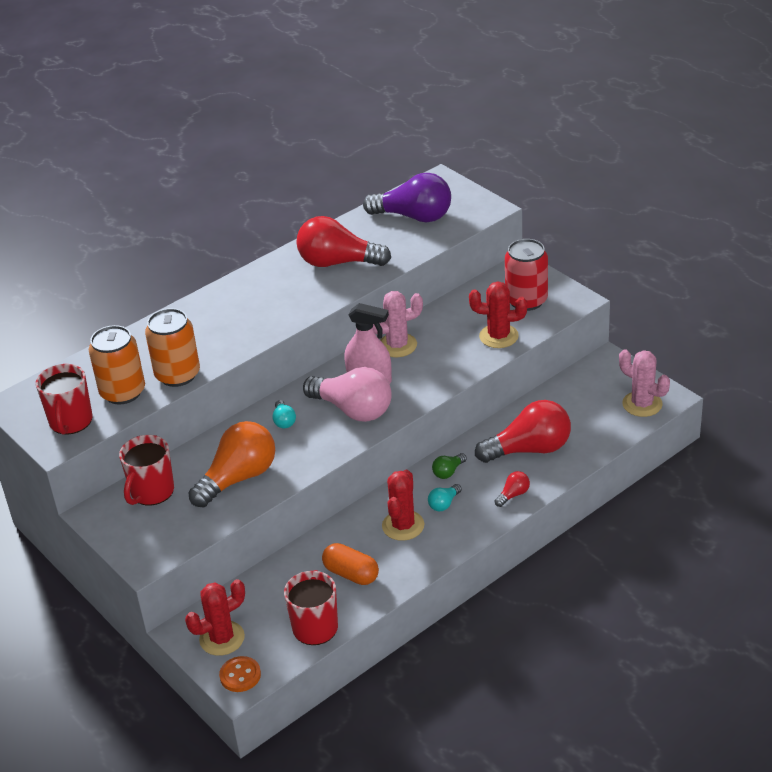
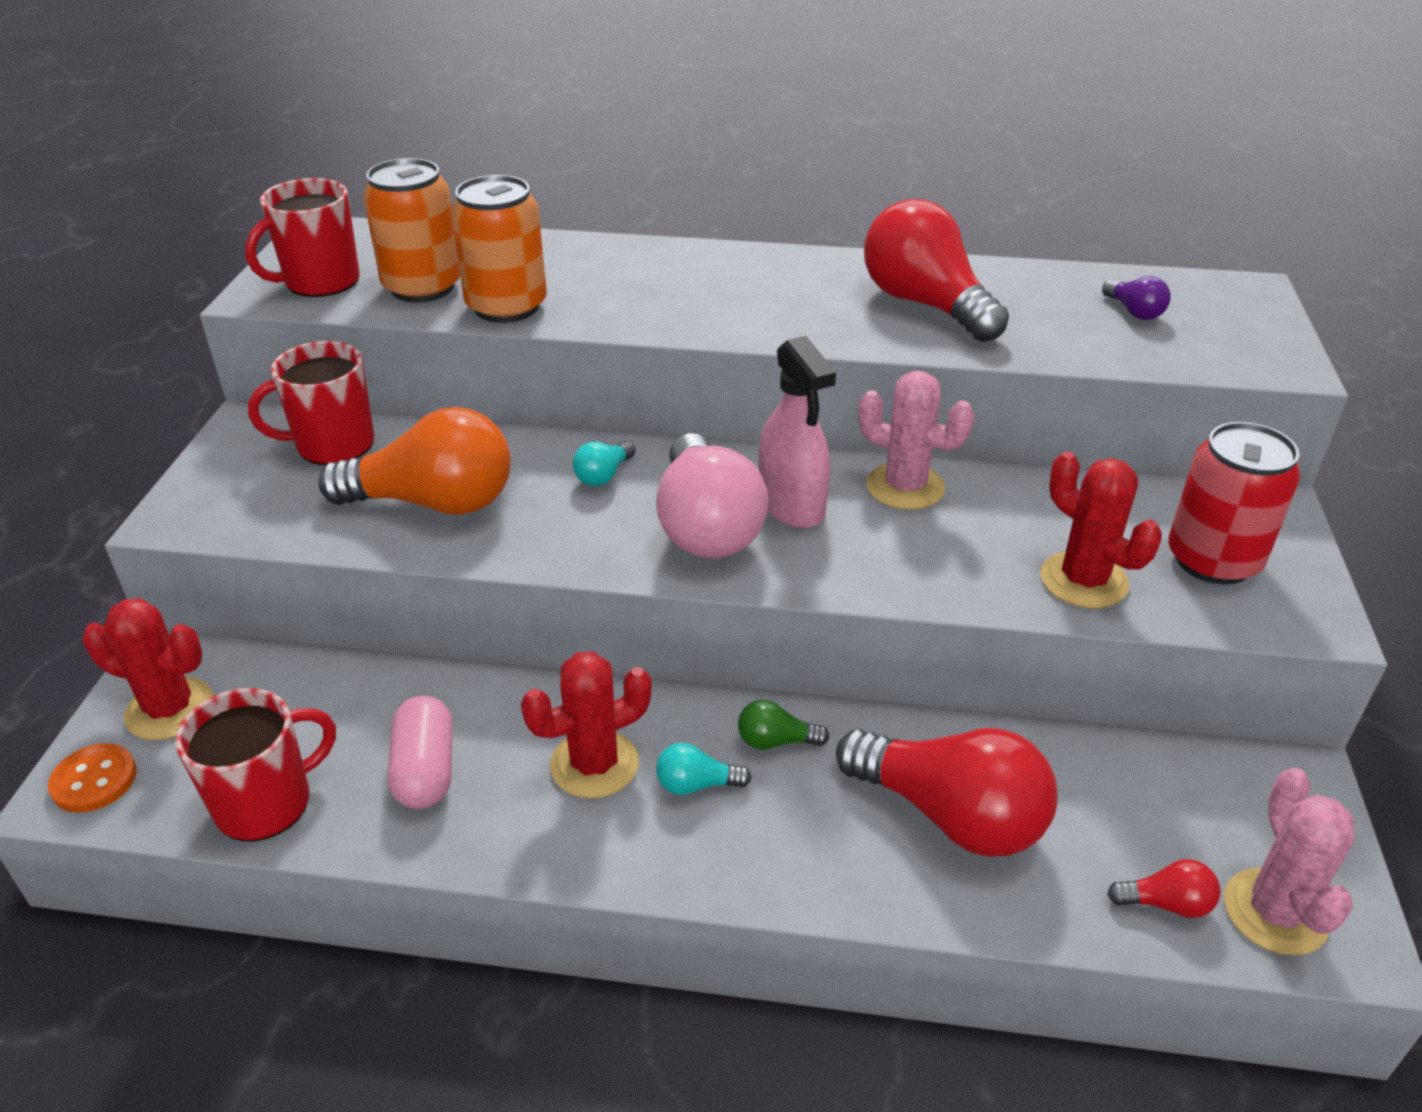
camera: 45 degrees right, 0 degrees up
(351, 574) = (425, 770): orange capsule -> pink capsule
(414, 216) = (1134, 312): purple light bulb -> purple light bulb, size x0.43
(513, 495) = (816, 868): red light bulb -> red light bulb (1166, 903)

